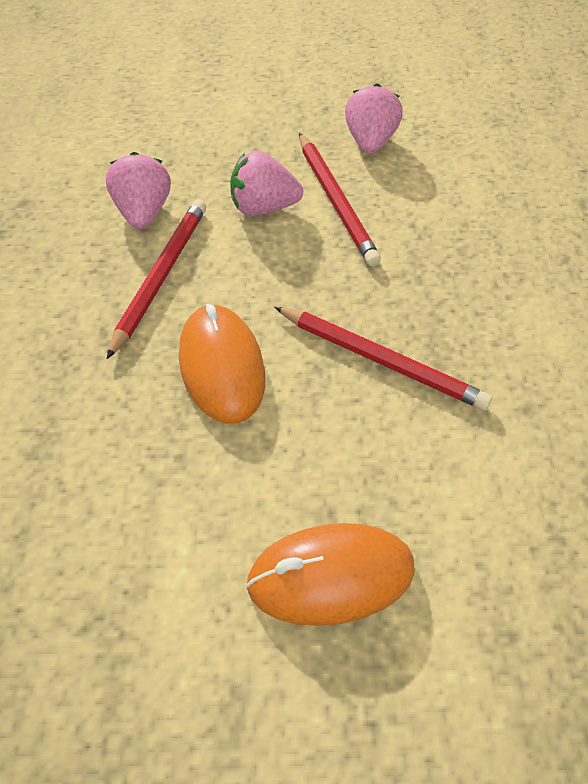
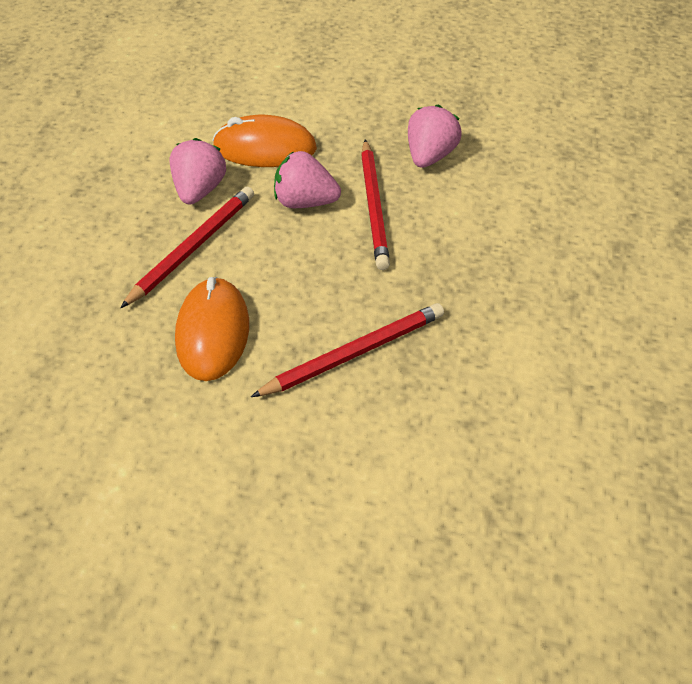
camera: 20 degrees right, 5 degrees down
(331, 576) = (232, 519): orange mouse -> orange mouse (265, 148)
(381, 360) = (353, 353): red pencil -> red pencil turned 75 degrees counterclockwise

